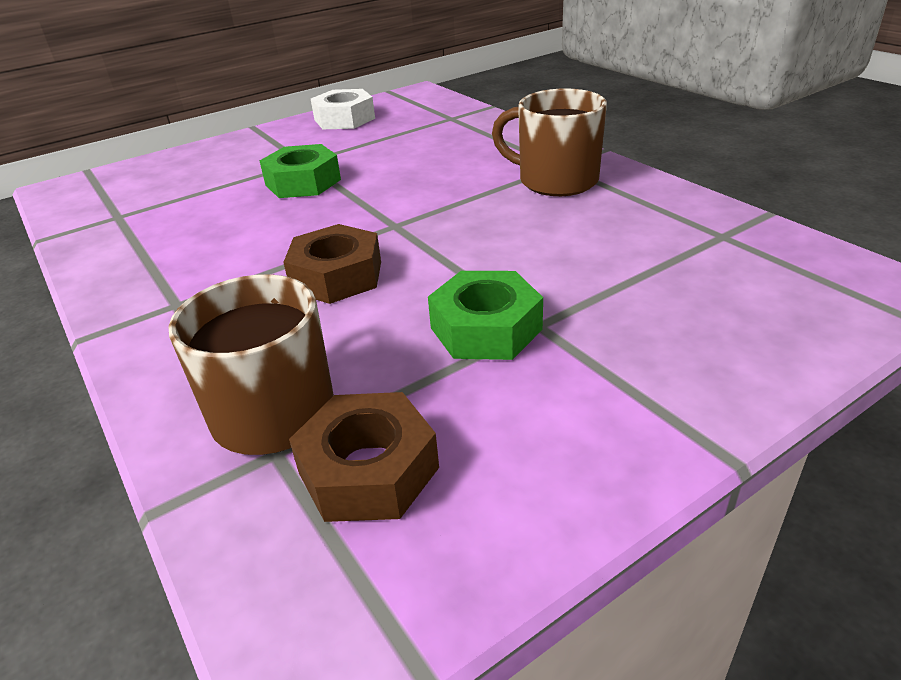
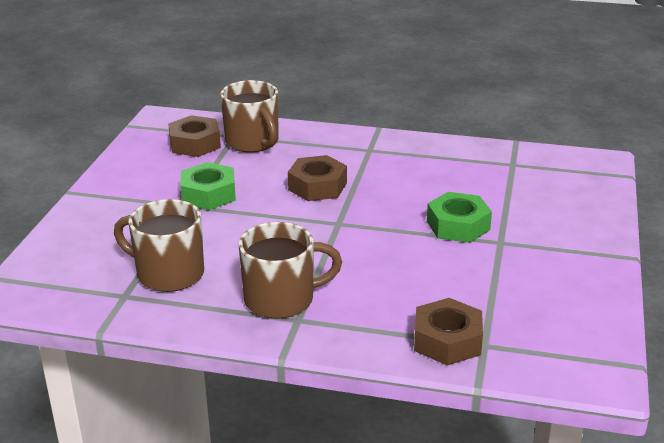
camera: 135 degrees right, 5 degrees down
(344, 119) = (576, 299): white nut -> none
(470, 125) = (447, 340): none -> brown nut
(650, 239) = (169, 274): none -> brown mug

